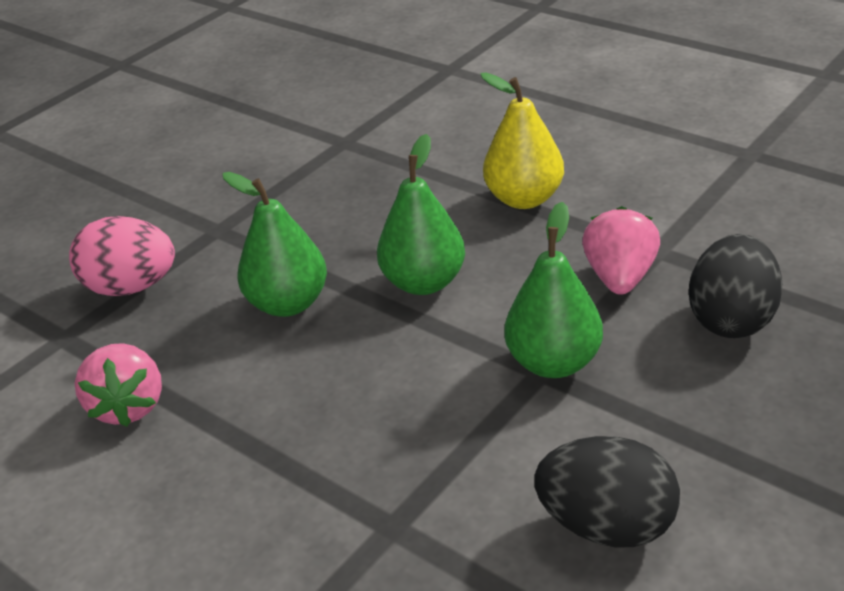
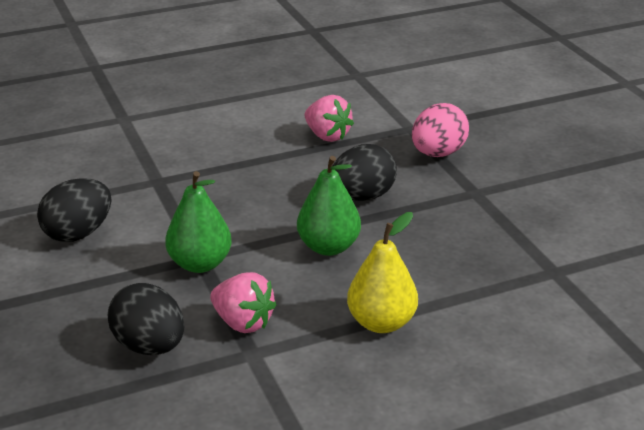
camera: 115 degrees right, 5 degrees down
(129, 406) = (327, 136): pink strawberry -> pink strawberry turned 150 degrees counterclockwise
(288, 303) = (362, 197): green pear -> black egg

